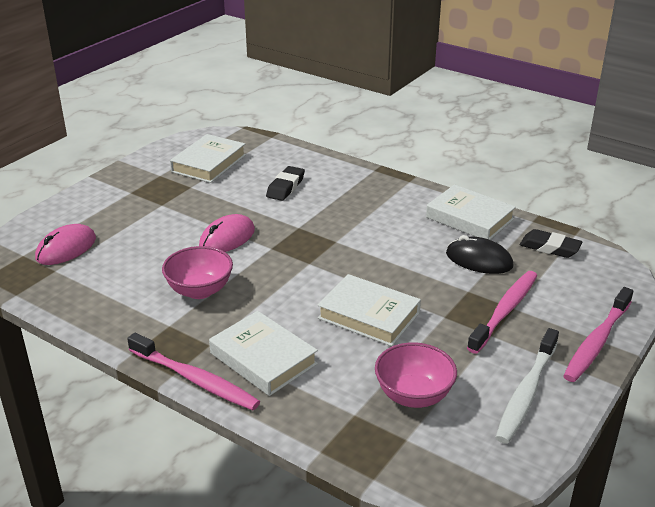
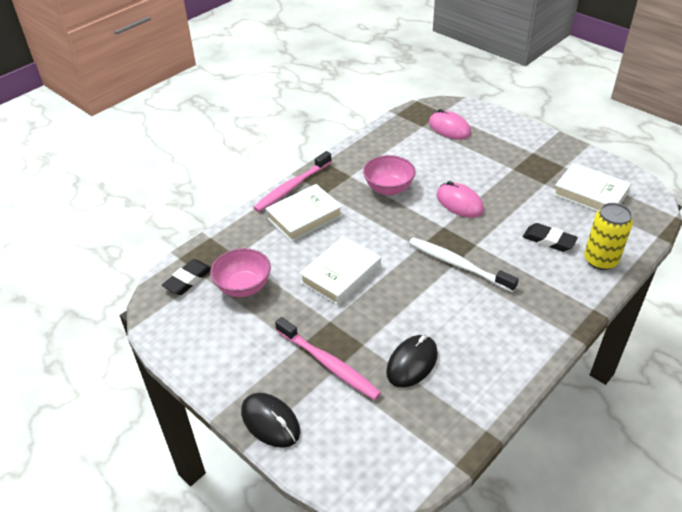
camera: 100 degrees right, 10 degrees up
(309, 163) = (600, 260): none -> yellow can
(469, 218) = (491, 372): white book -> none
(526, 393) = (224, 352): white toothbrush -> white toothbrush (458, 265)
(550, 247) = (429, 430): black eraser -> black eraser (188, 280)
(596, 342) = (270, 422): pink toothbrush -> black mouse

